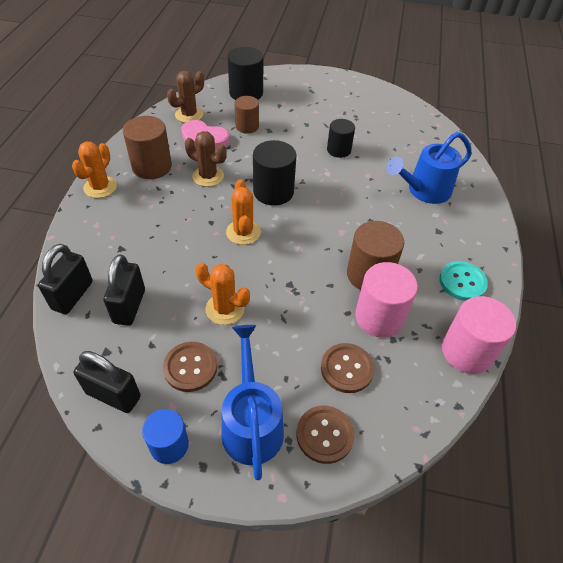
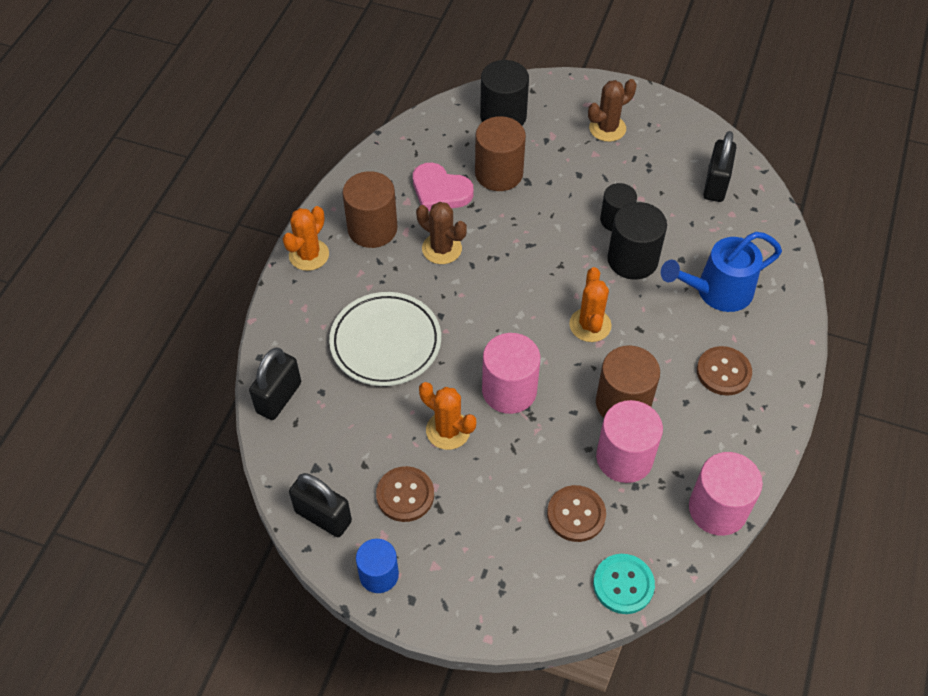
camera: 10 degrees right, 5 degrees up
(129, 306) = (341, 417): black padlock -> black padlock (715, 185)
(166, 245) = (385, 342): none -> white plate
(189, 115) = (424, 149): brown cactus -> brown cactus (607, 128)
(243, 232) = (478, 333): orange cactus -> orange cactus (590, 325)
(247, 126) = (499, 173): brown cylinder -> brown cylinder, size x1.54
(251, 422) = (465, 561): blue watering can -> none
(273, 192) = (522, 278): black cylinder -> black cylinder (632, 260)
(274, 273) = (509, 390): none -> pink cylinder
(324, 435) = (540, 583): brown button -> brown button (723, 372)
(462, 282) = (734, 423): turquoise button -> turquoise button (623, 584)

